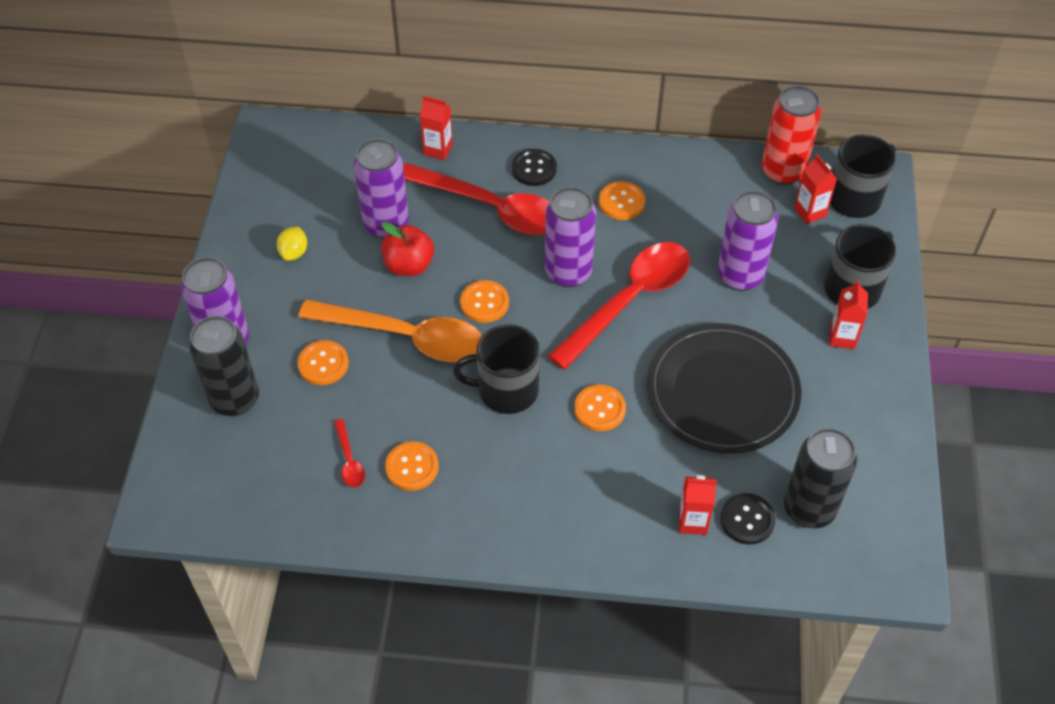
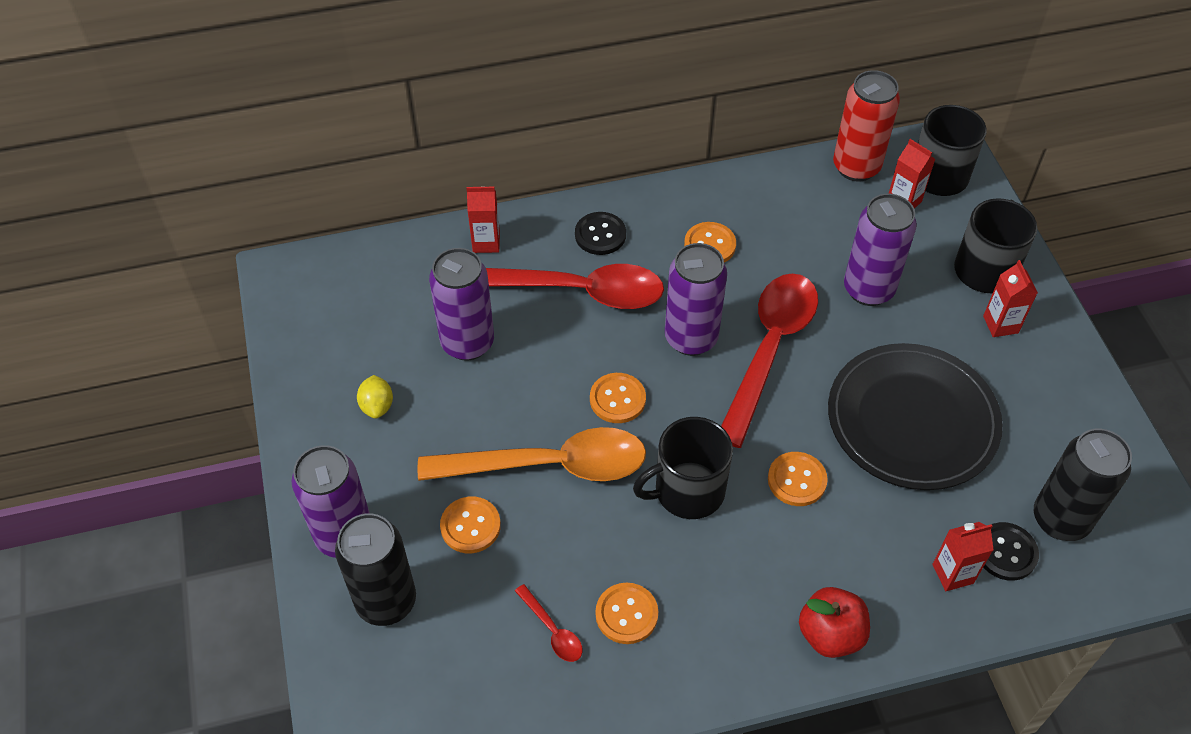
camera: 20 degrees left, 0 degrees up
(409, 265) = (514, 382): red apple -> red apple (830, 634)

